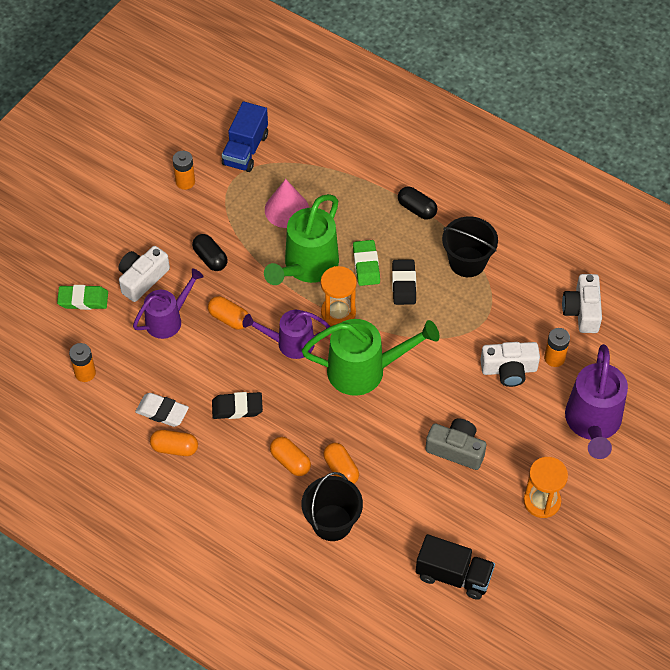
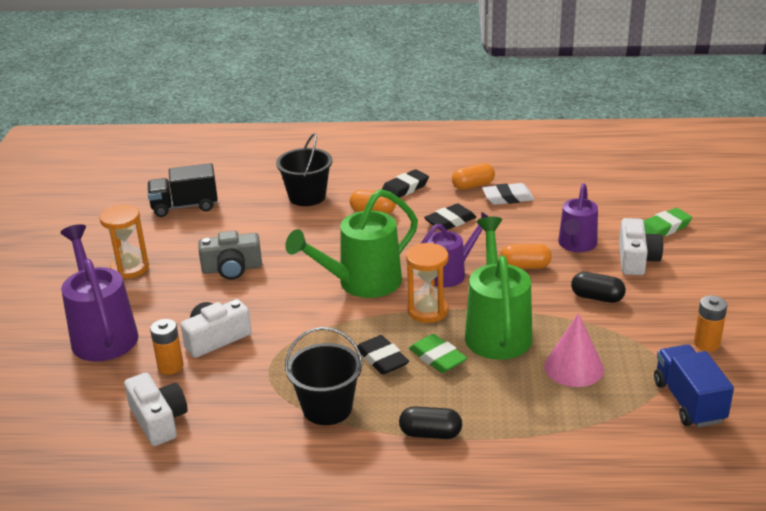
camera: 150 degrees right, 25 degrees down
(85, 373) = (596, 193): orange battery -> none
(237, 481) = (404, 188): none -> black eraser
(341, 469) = (326, 222): orange capsule -> none

